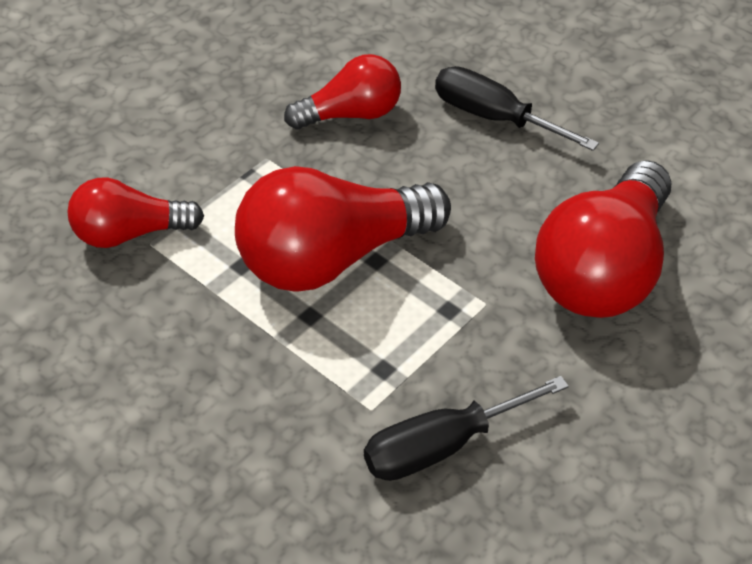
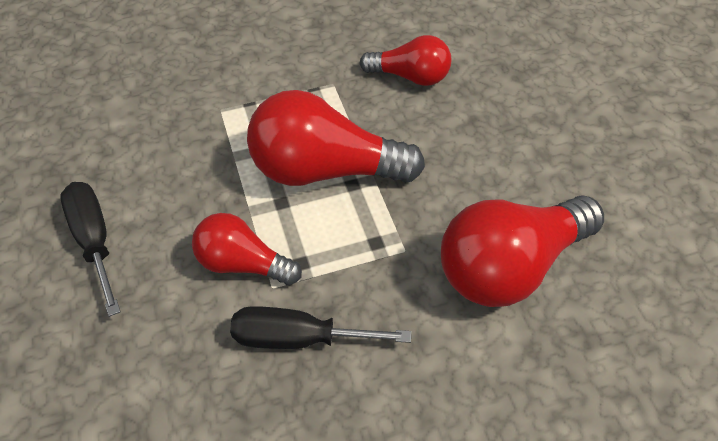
camera: 30 degrees right, 5 degrees up
(130, 233) = (214, 98): red light bulb -> red light bulb (243, 263)
(494, 117) = (509, 118): black screwdriver -> black screwdriver (94, 241)

